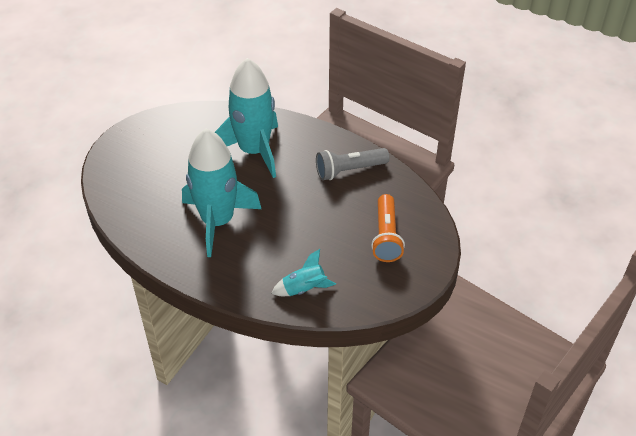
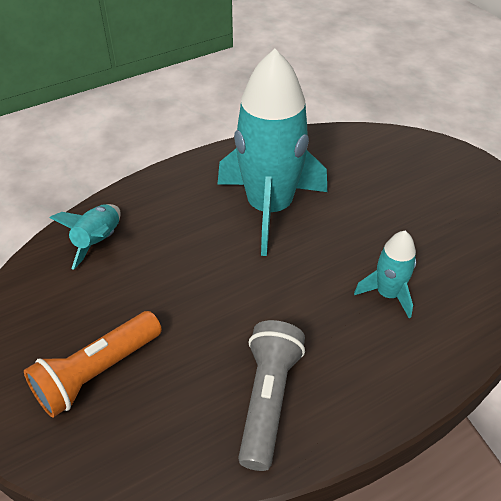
camera: 120 degrees right, 0 degrees up
(254, 151) = (387, 294): turquoise rocket -> turquoise rocket, size x0.46
(386, 236) = (97, 372): orange flashlight -> orange flashlight turned 75 degrees counterclockwise

